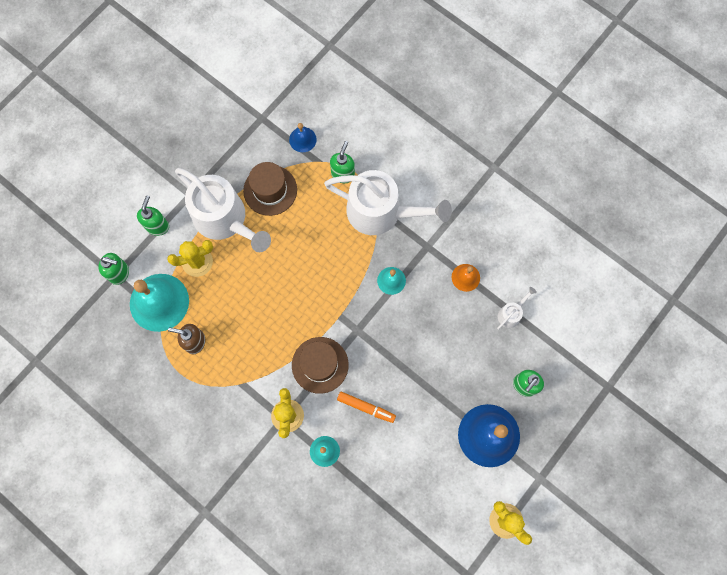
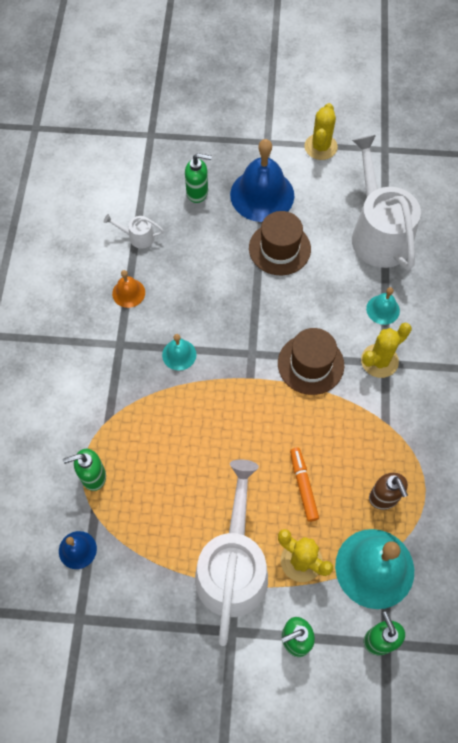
camera: 125 degrees left, 10 degrees down
(270, 190) = (164, 542): brown hat -> brown hat (279, 248)
(366, 408) = (317, 300): orange marker -> orange marker (303, 486)
(381, 212) = (111, 409): white watering can -> white watering can (378, 232)

